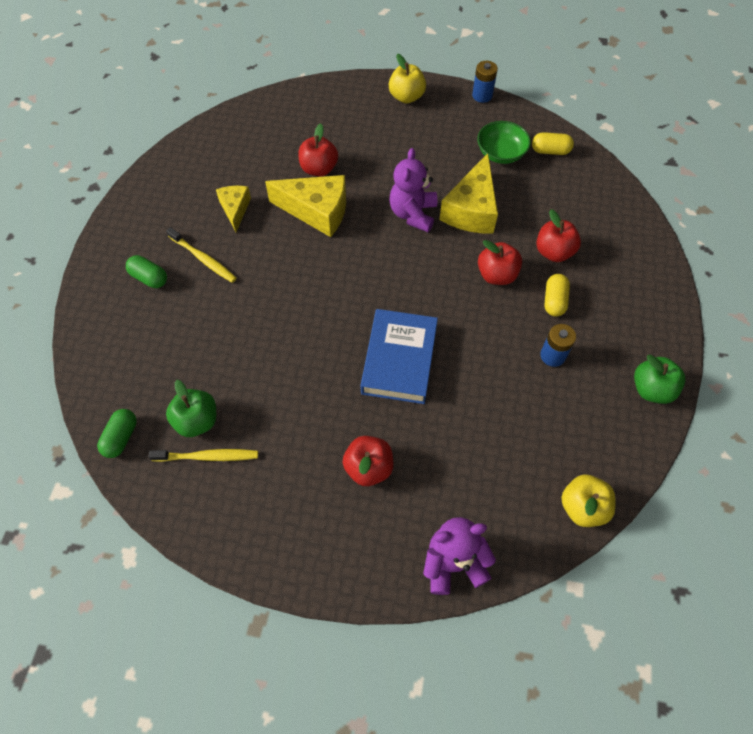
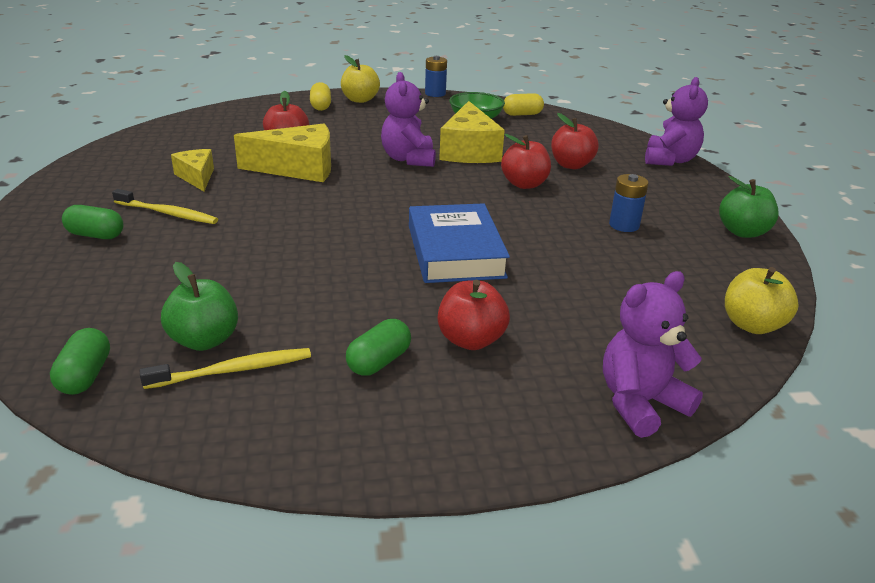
camera: 20 degrees left, 30 degrees down
(300, 473) = (379, 362): none -> green capsule
(554, 301) = (596, 192): yellow capsule -> yellow capsule (320, 106)
(652, 262) = (669, 160): none -> purple teddy bear

